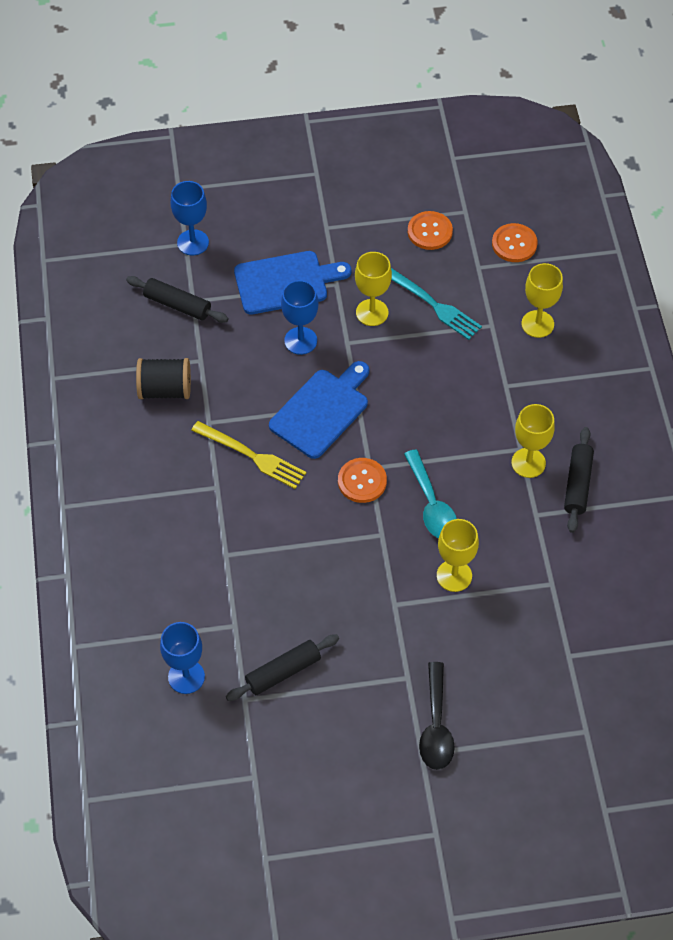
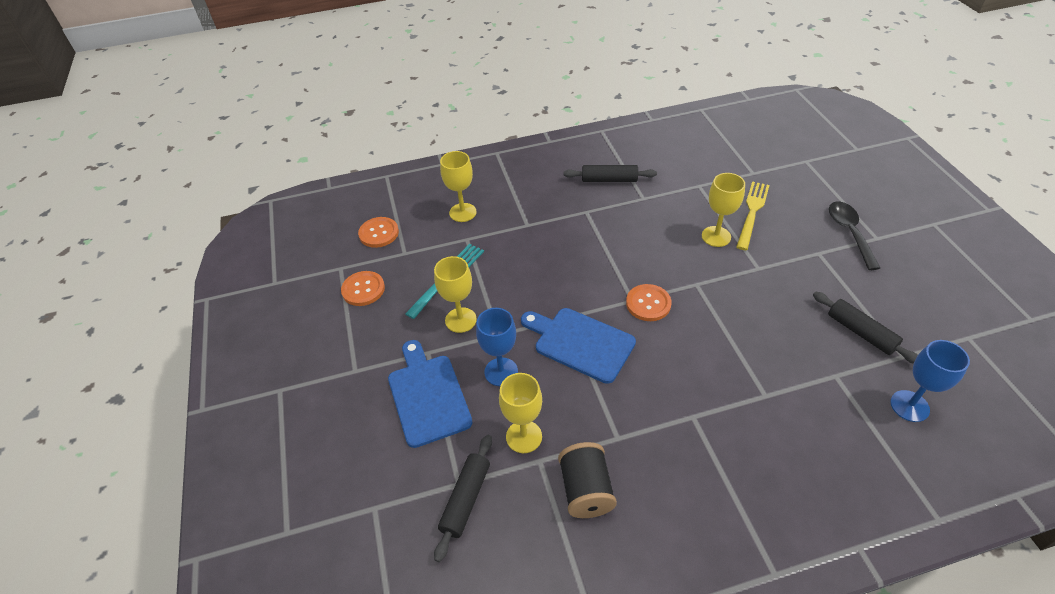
camera: 95 degrees left, 10 degrees down
(193, 242) = (372, 499): blue goblet -> none
(253, 456) = (647, 390): yellow fork -> yellow fork (752, 212)
(431, 504) = (655, 256): turquoise spoon -> none
(436, 726) = (849, 233): black spoon -> black spoon turned 90 degrees counterclockwise
(528, 463) = (598, 206): yellow goblet -> yellow goblet (524, 436)

